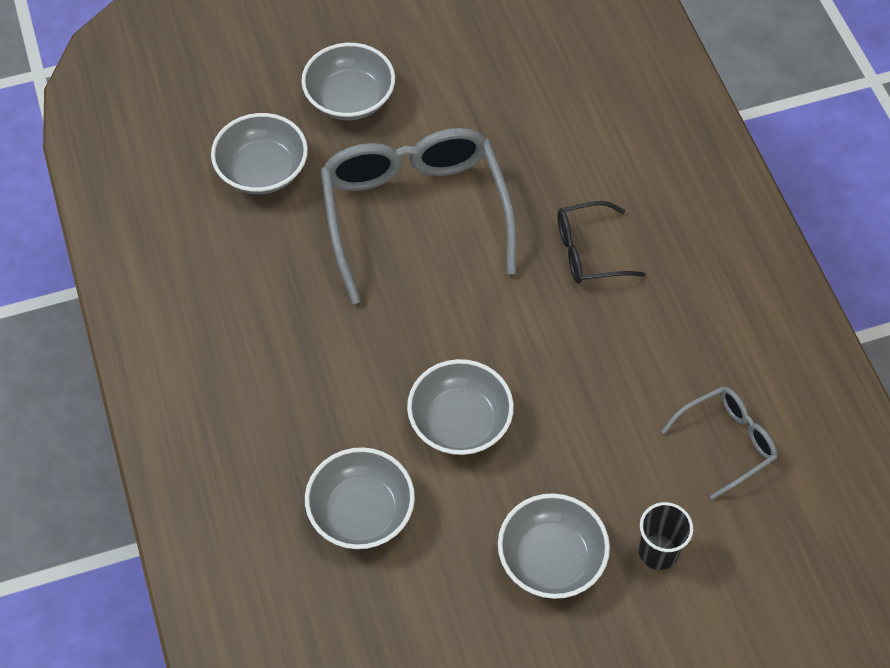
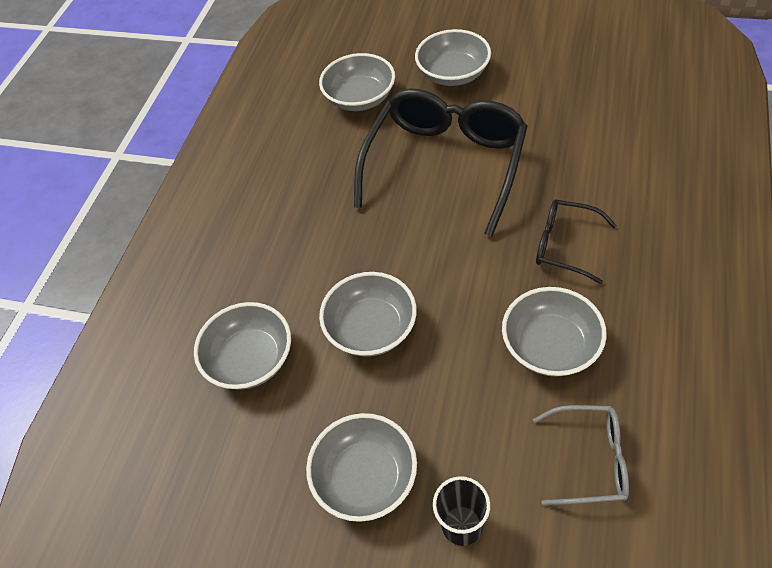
camera: 40 degrees right, 5 degrees down
(415, 213) = (445, 164): grey glasses -> black glasses
(635, 358) = (550, 346): none -> grey bowl

